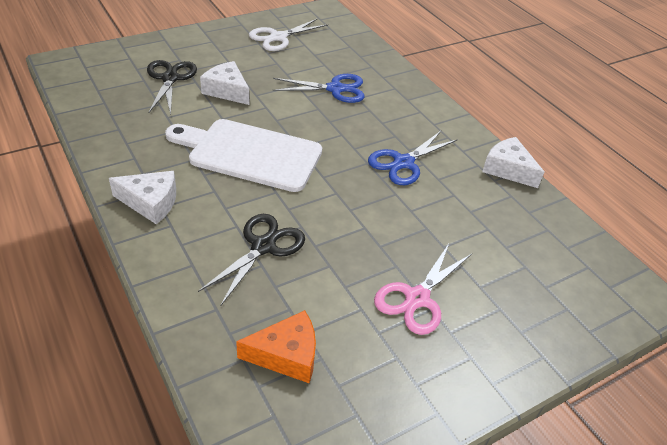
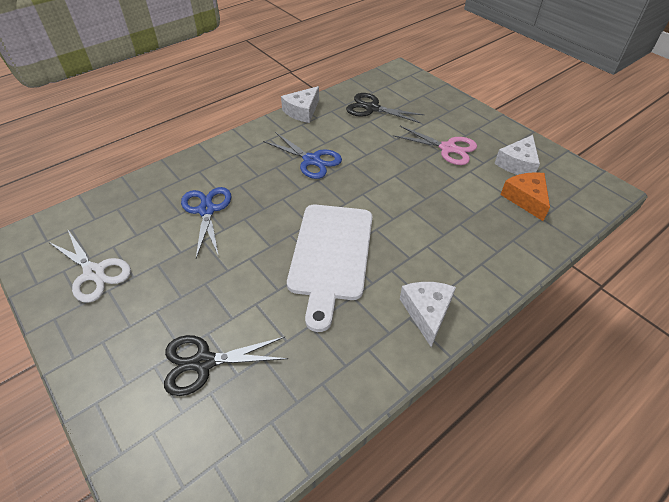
camera: 95 degrees left, 5 degrees up
(227, 91) = (223, 297): white cheese -> white cheese (517, 164)
(263, 246) = (441, 225): black scissors -> black scissors (372, 108)

